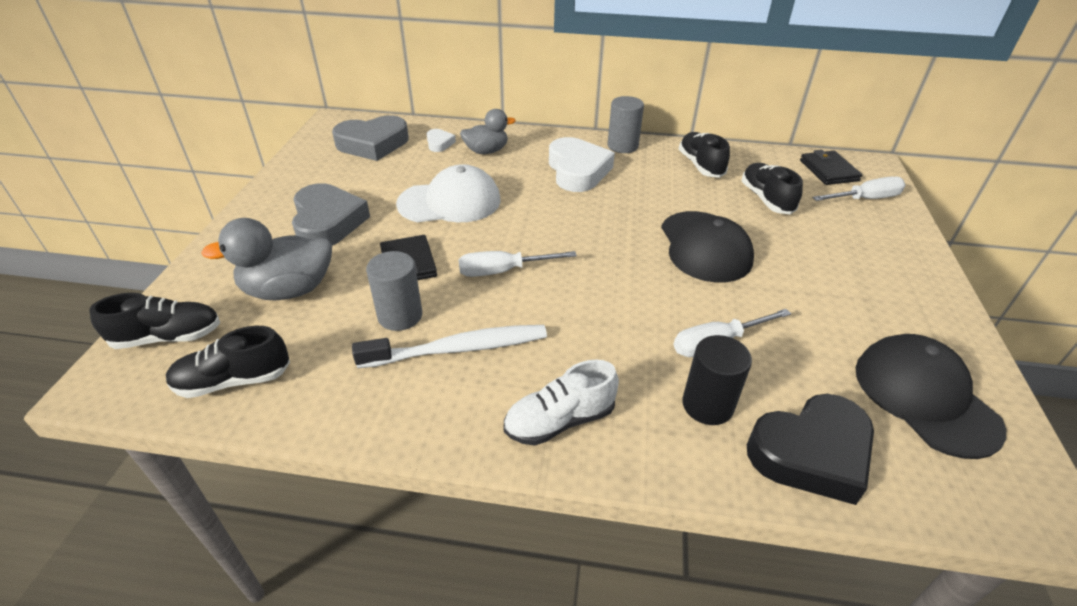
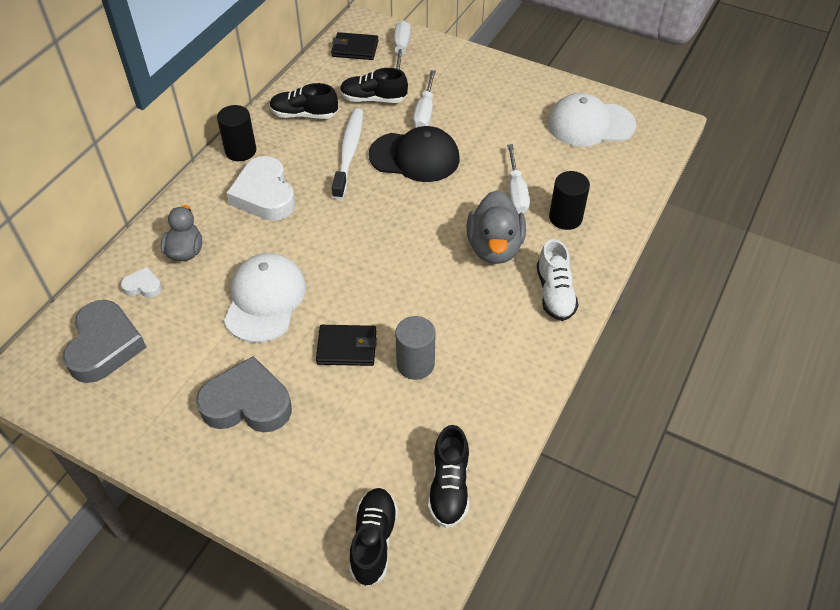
camera: 70 degrees left, 10 degrees up
(289, 290) = (345, 442): grey duck -> grey duck (494, 247)
(458, 348) = (468, 333): white toothbrush -> white toothbrush (349, 153)
(503, 271) = (388, 285): white screwdriver -> white screwdriver (425, 112)
(577, 171) = (264, 195): white heart -> white heart turned 120 degrees counterclockwise
(622, 146) = (240, 151): grey cylinder -> black cylinder
(811, 453) = (613, 189): black heart -> none
(925, 397) = (590, 124): black cap -> white cap

